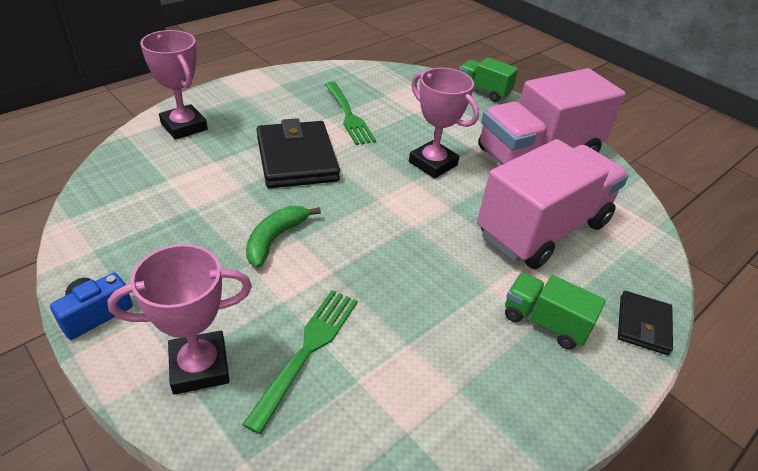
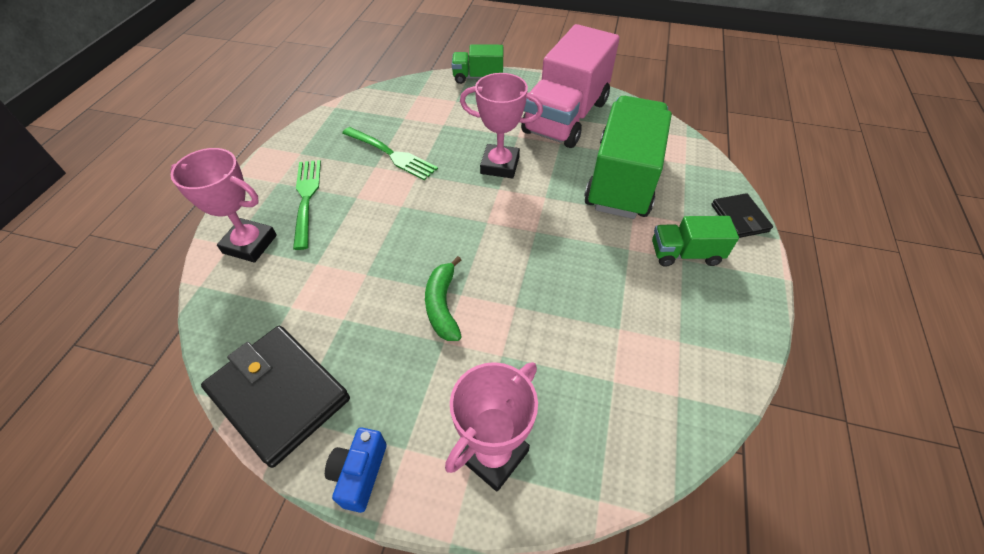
camera: 30 degrees left, 10 degrees up
(297, 159) = (388, 220): black wallet -> black wallet (279, 395)
(307, 351) = (558, 384): green fork -> green fork (306, 199)
(542, 229) = (622, 179): pink truck -> green truck

